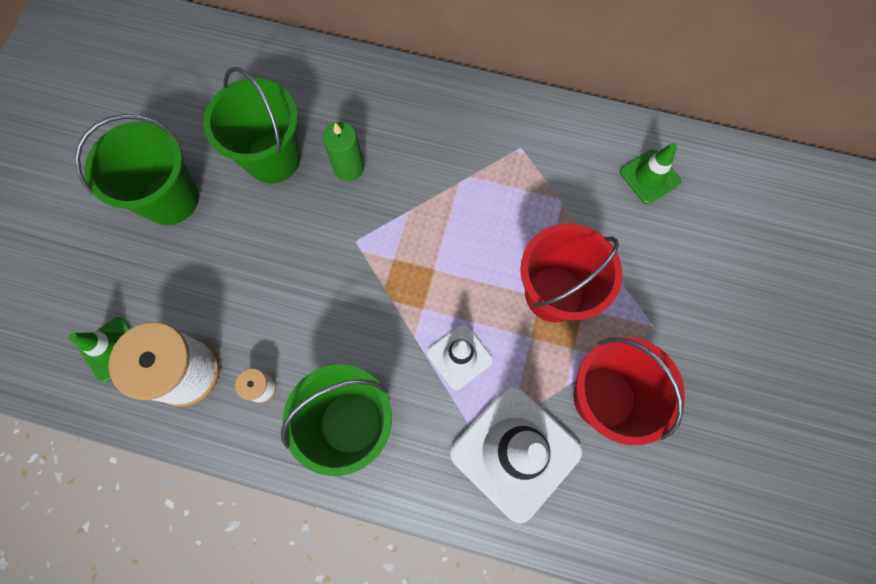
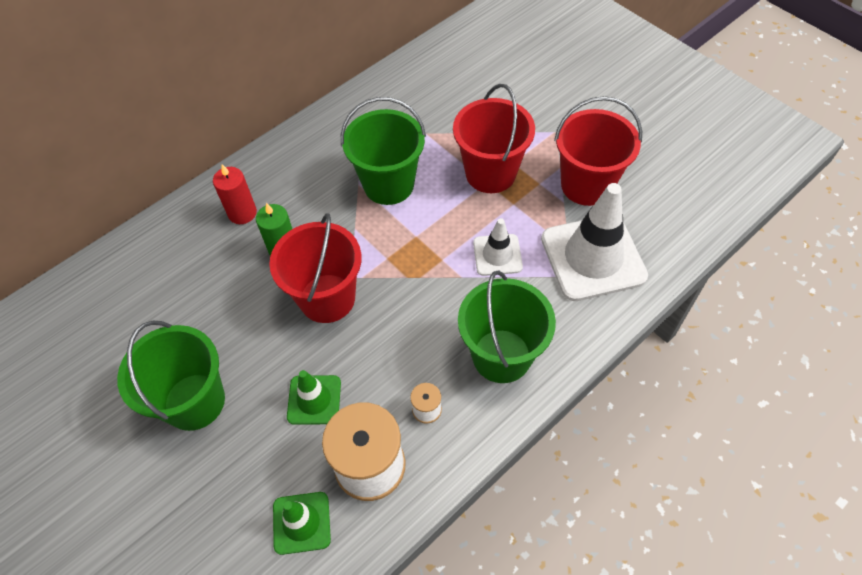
camera: 55 degrees left, 15 degrees down
(273, 158) = (227, 301): green bucket -> green bucket (388, 184)
(322, 235) = (327, 298): none -> red bucket
(365, 108) = (242, 213): none -> red candle
(649, 177) = (445, 77): green traffic cone -> green traffic cone (314, 400)

